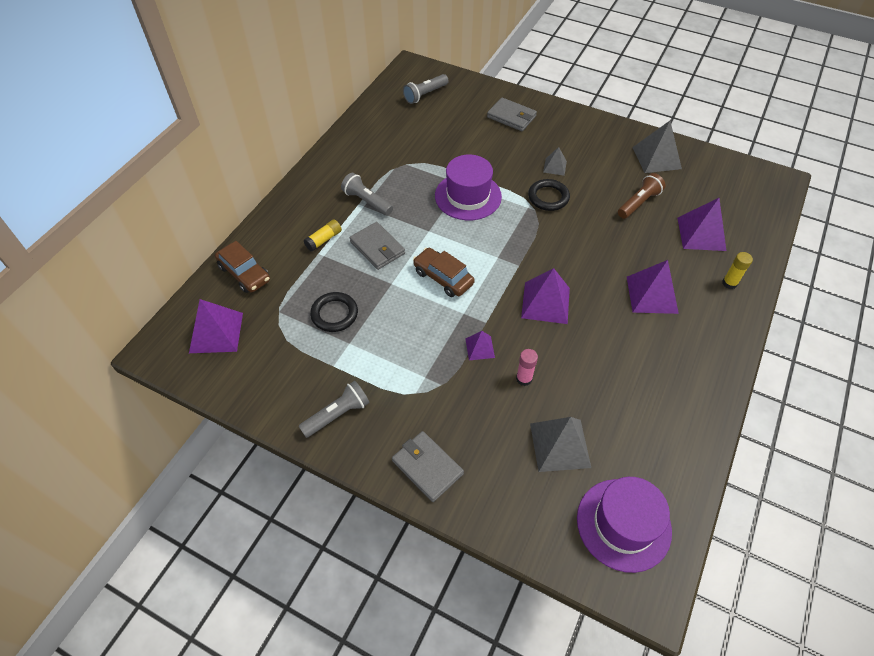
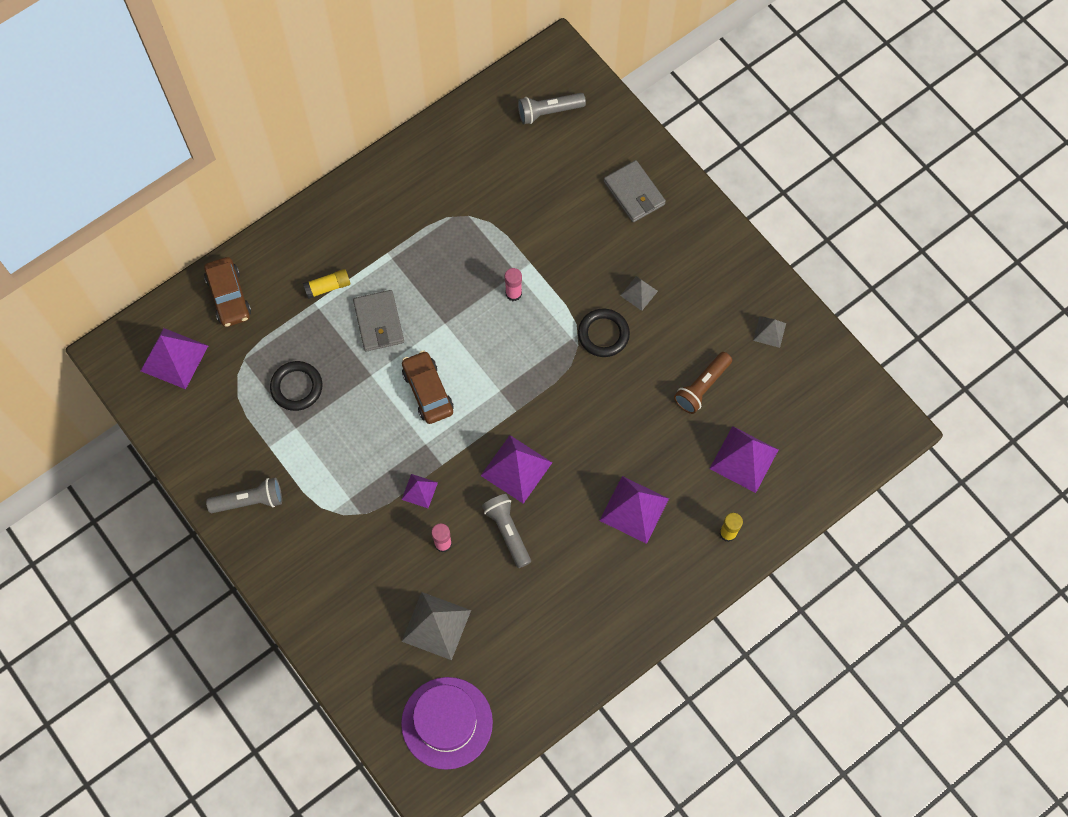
camera: 25 degrees right, 15 degrees up
(367, 201) = (398, 253): grey flashlight -> grey flashlight (507, 532)
(427, 467) = (305, 590): grey wallet -> none
(468, 196) = (513, 293): purple hat -> pink glue stick
(638, 203) = (702, 387): brown flashlight -> brown flashlight turned 150 degrees clockwise
(656, 158) = (769, 332): grey pyramid -> grey pyramid, size x0.55

